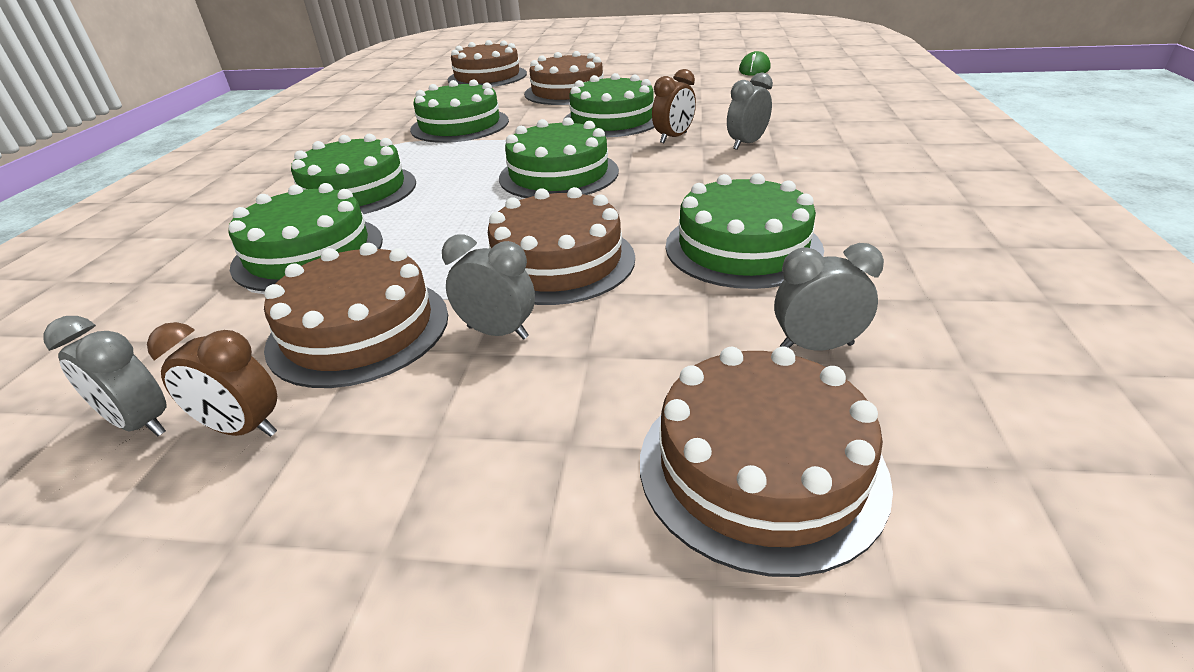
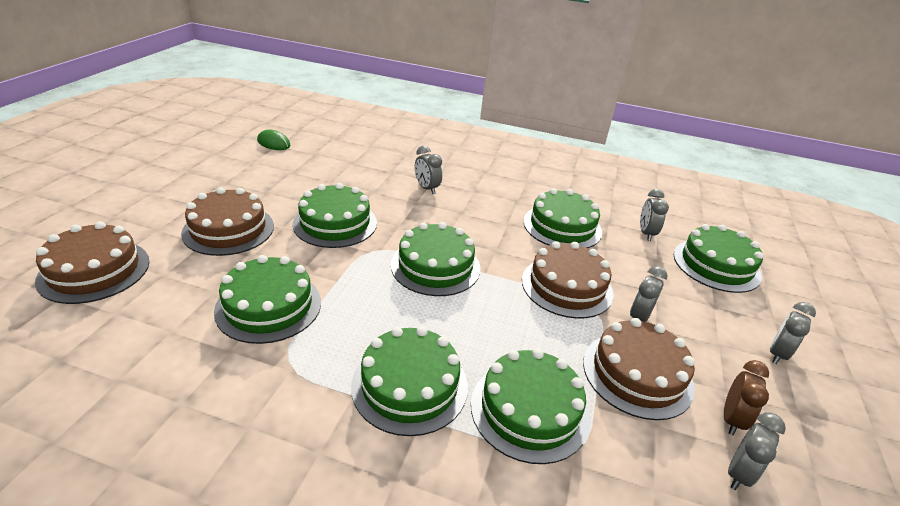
camera: 85 degrees left, 0 degrees up
(410, 542) = (777, 354): none -> grey clock
(673, 138) = (396, 208): brown clock -> none
(760, 467) = (716, 265): brown cake -> green cake

